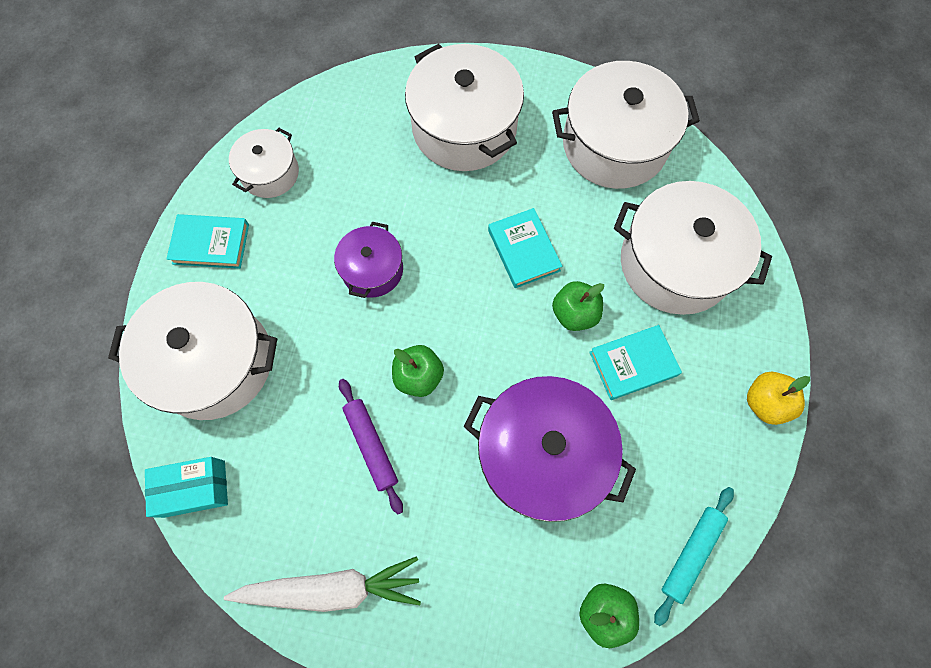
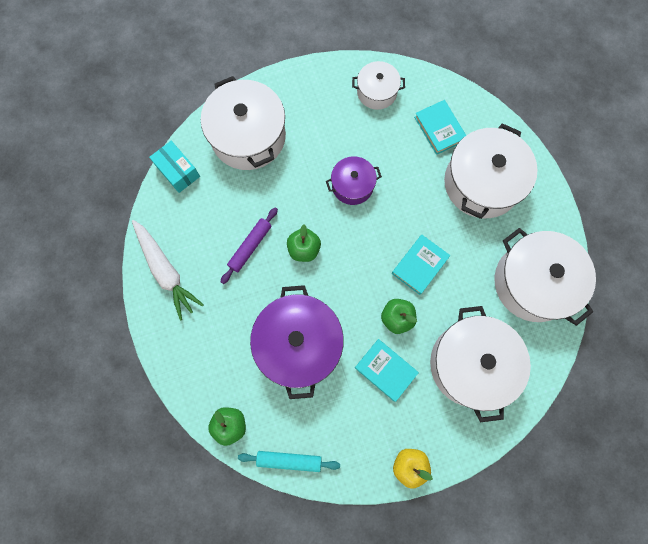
camera: 60 degrees right, 5 degrees up
(211, 244) = (313, 90): turquoise book -> turquoise book (439, 129)

